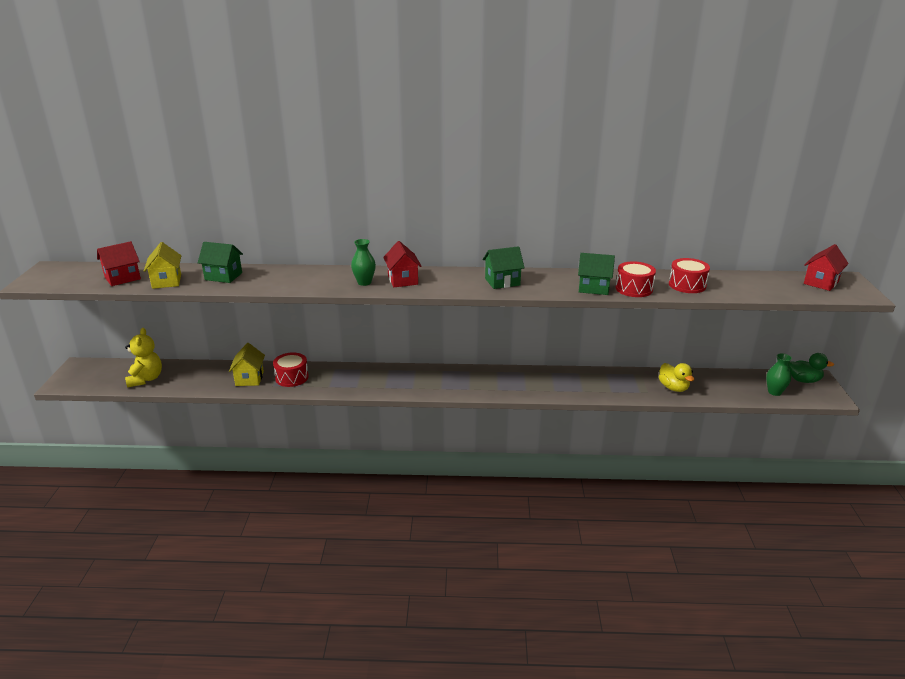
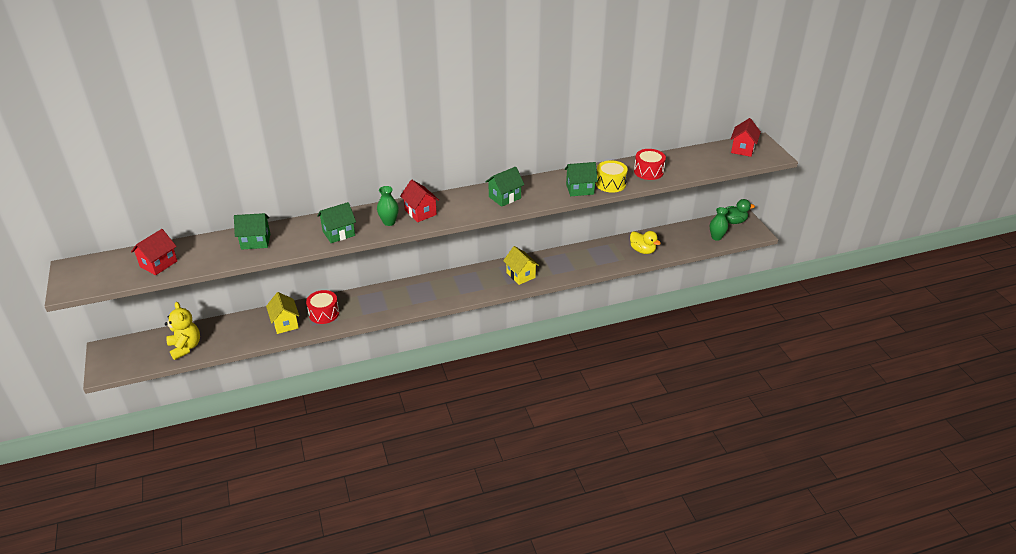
camera: 20 degrees left, 10 degrees up
(167, 281) = (205, 258): yellow house -> yellow house (520, 275)
(307, 283) = (338, 233): none -> green house
(634, 289) = (610, 184): red drum -> yellow drum

